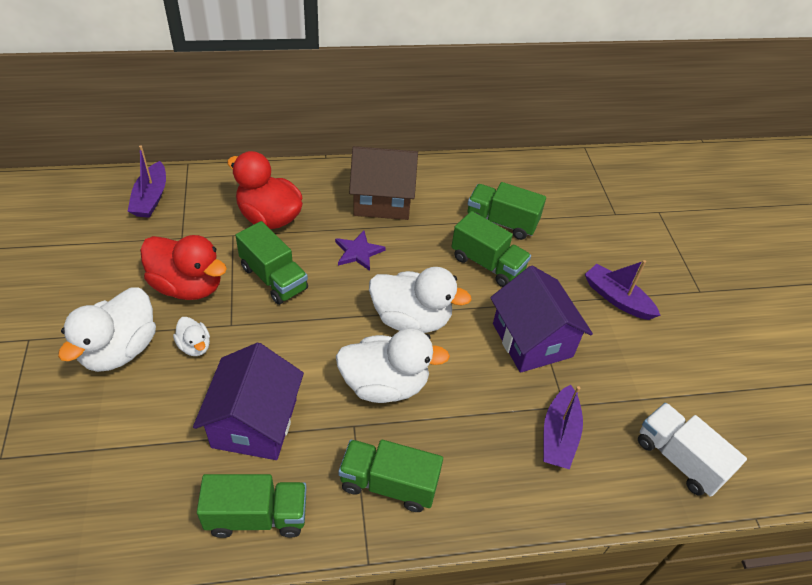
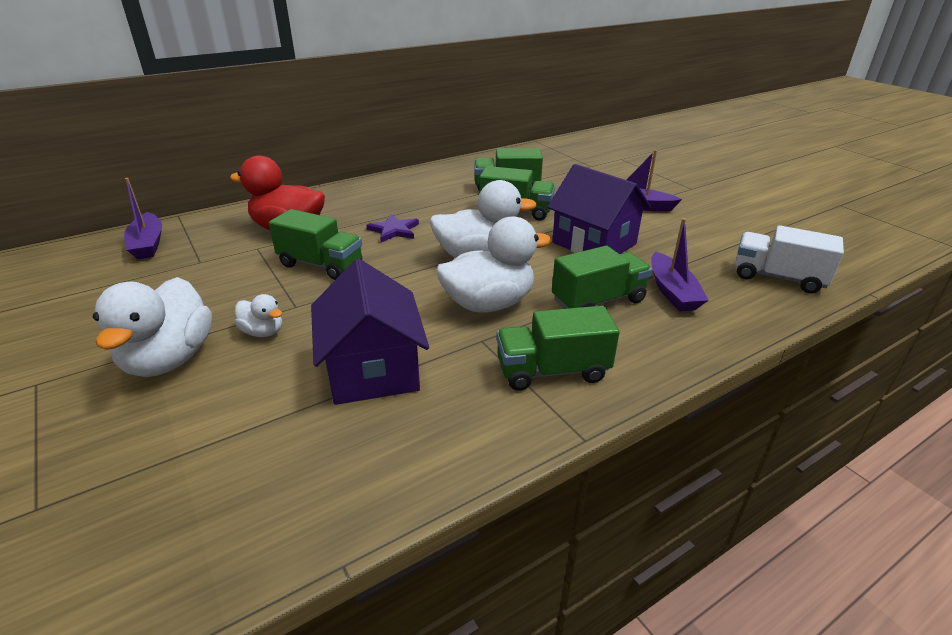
camera: 20 degrees left, 15 degrees down
(188, 286) = (227, 292): red duck -> none
(257, 516) = (430, 444): green truck -> green truck (598, 301)
(382, 200) = (392, 197): brown house -> none

